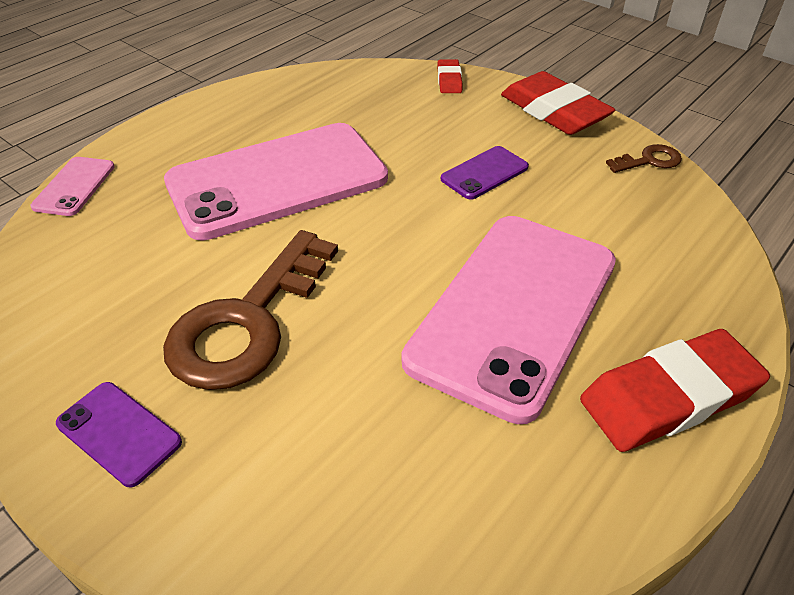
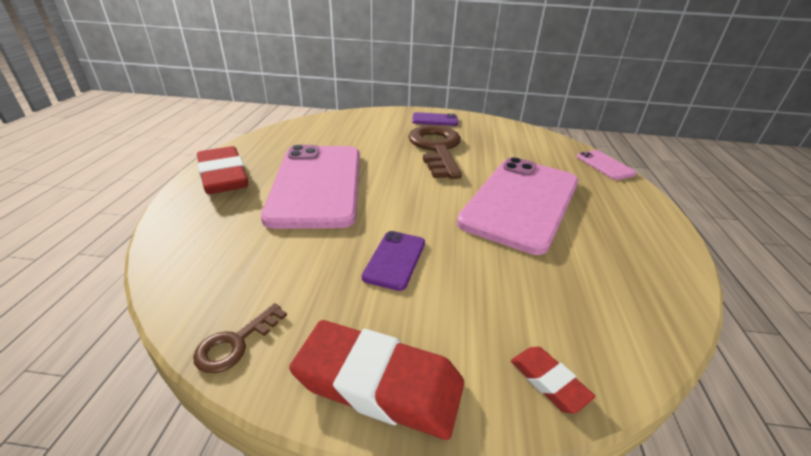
camera: 145 degrees right, 10 degrees down
(669, 396) = (223, 176): red eraser -> red eraser turned 60 degrees counterclockwise

